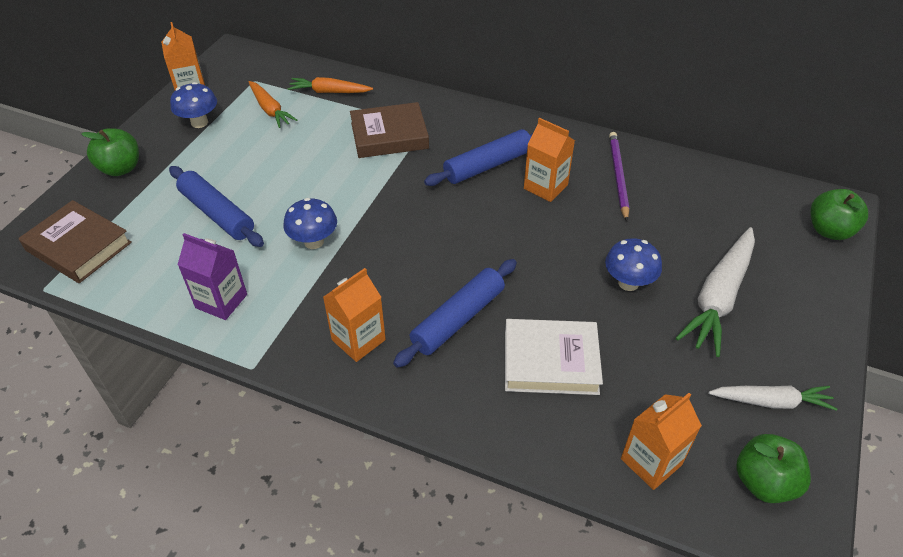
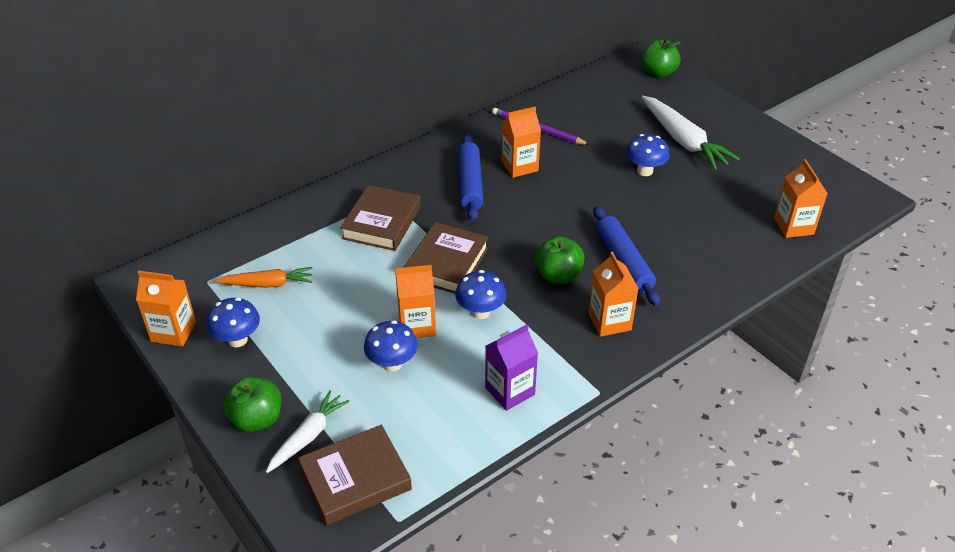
camera: 60 degrees left, 5 degrees down
(217, 214) = (392, 364): blue rolling pin -> blue mushroom
(272, 209) = (417, 325): none -> orange carton
(329, 92) = (280, 237): orange carrot -> none
(365, 195) = (447, 263): none -> brown book
(550, 361) = (691, 234): white book -> none
(764, 482) = (829, 191): green apple -> green apple (558, 276)
(771, 401) = (776, 161): white carrot -> white carrot (308, 436)

